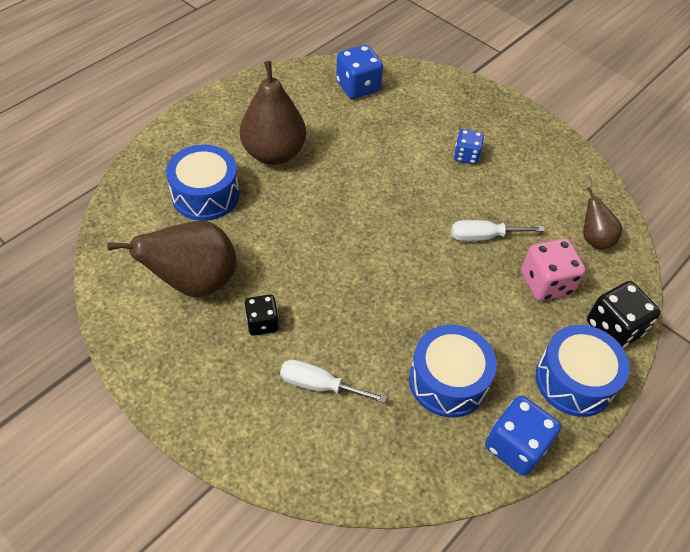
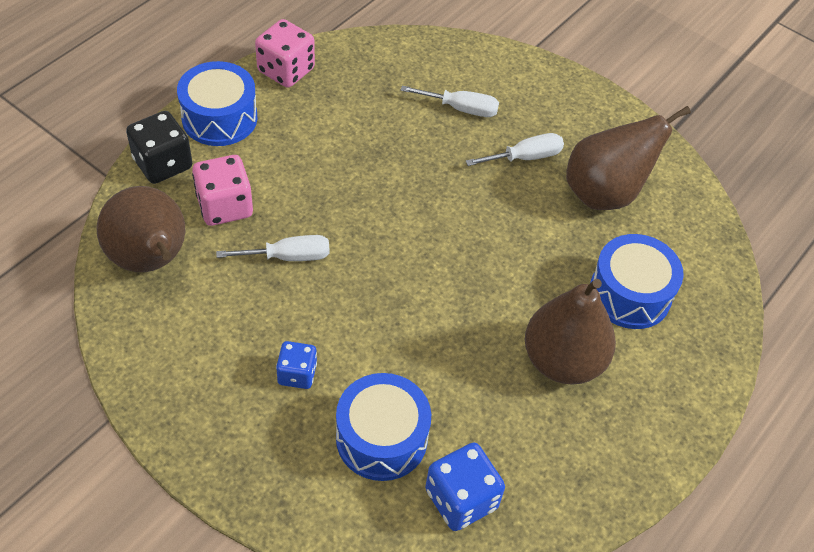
camera: 175 degrees right, 0 degrees up
(262, 323) = (525, 157): black dice -> white screwdriver
(448, 381) = (342, 115): blue drum -> blue drum (381, 438)
(516, 446) = (286, 70): blue dice -> pink dice
(594, 239) = (151, 260): brown pear -> brown pear, size x1.90

